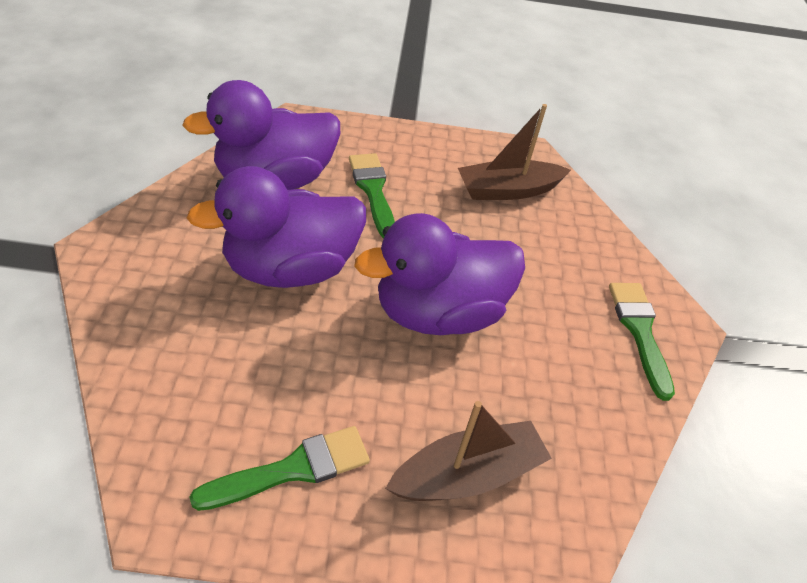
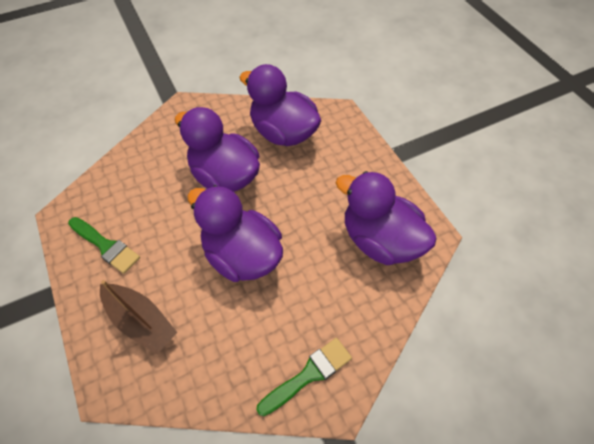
camera: 65 degrees right, 10 degrees up
(373, 191) = (314, 176): green brush -> none
(507, 190) = (380, 240): brown boat -> purple duck

